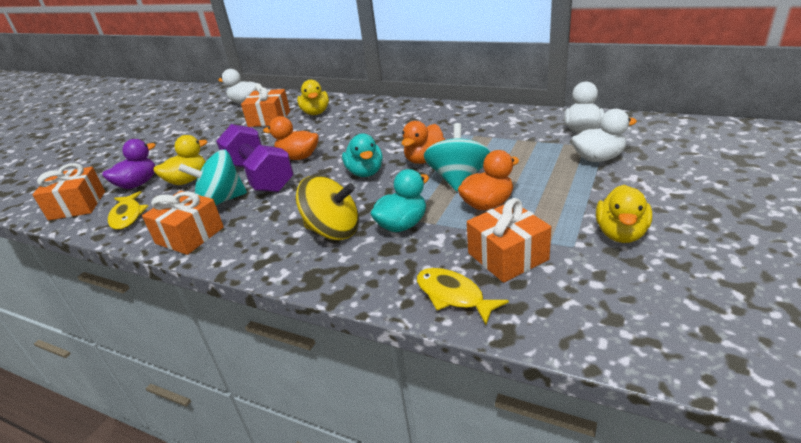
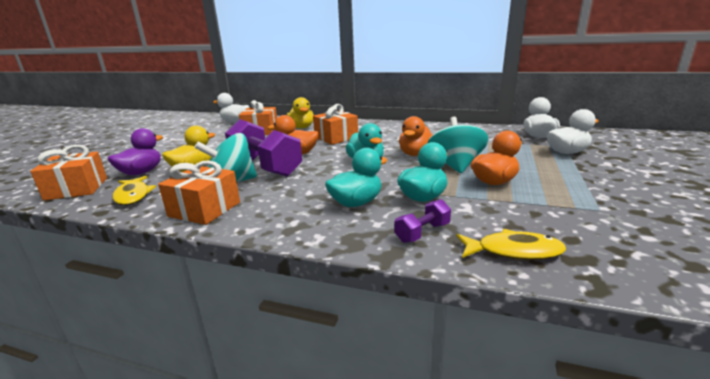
camera: 10 degrees left, 10 degrees down
(333, 230) = (356, 203): yellow spinning top -> turquoise duck
(380, 271) = (422, 233): none -> purple dumbbell
(453, 296) = (513, 251): yellow fish -> yellow fish turned 150 degrees clockwise
(508, 256) = (544, 218): orange gift -> orange gift (336, 138)
(621, 233) = (635, 200): yellow duck -> none

